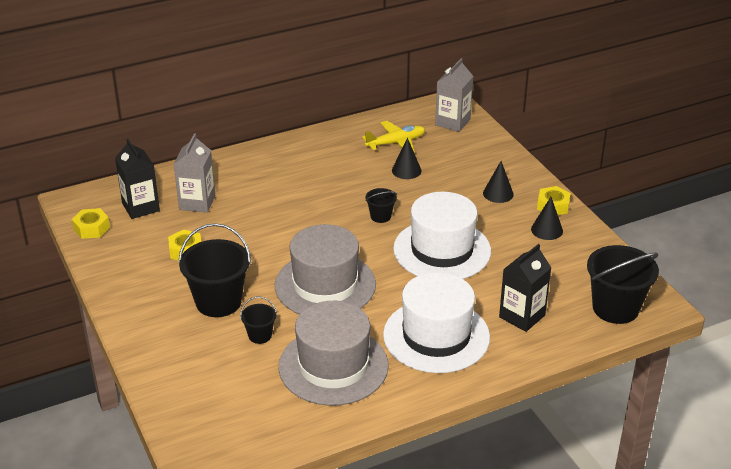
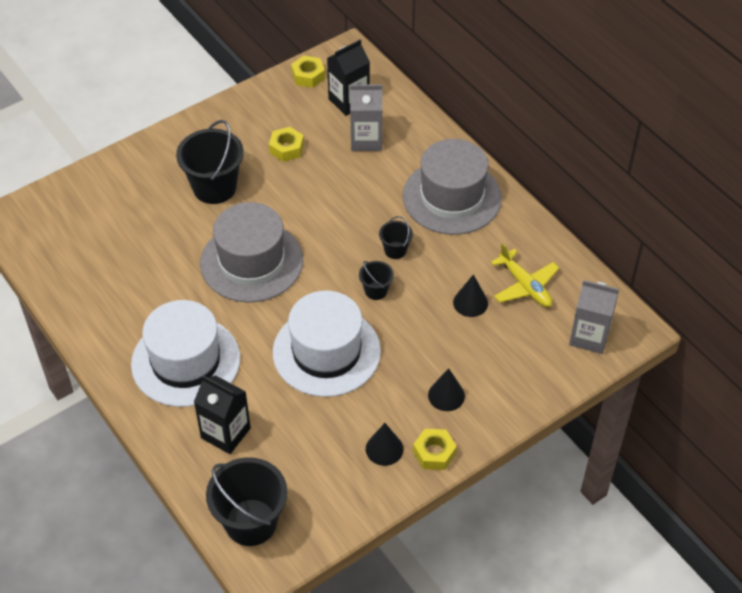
camera: 80 degrees right, 15 degrees up
(260, 335) = (171, 226): black bucket -> black bucket (395, 250)
(333, 366) = (135, 286): grey hat -> grey hat (452, 197)

